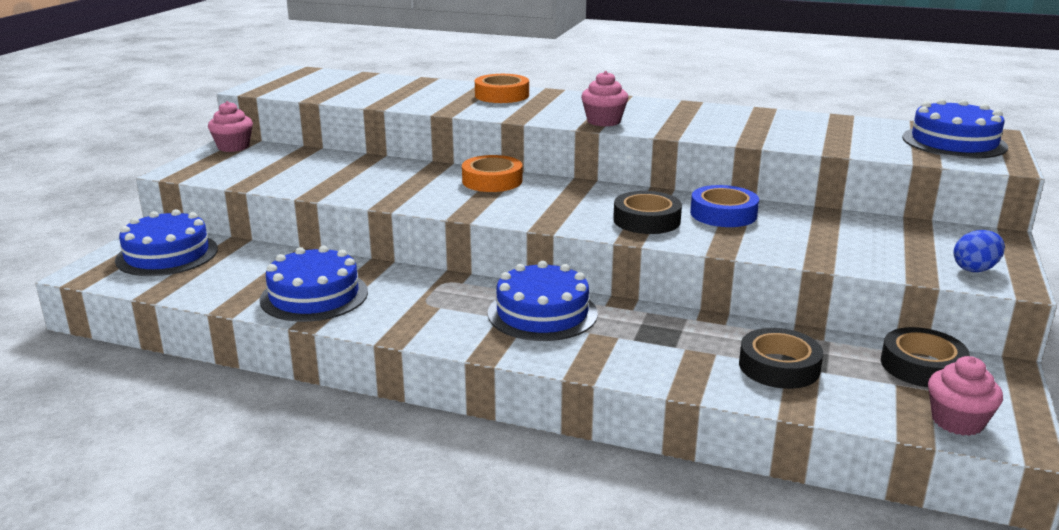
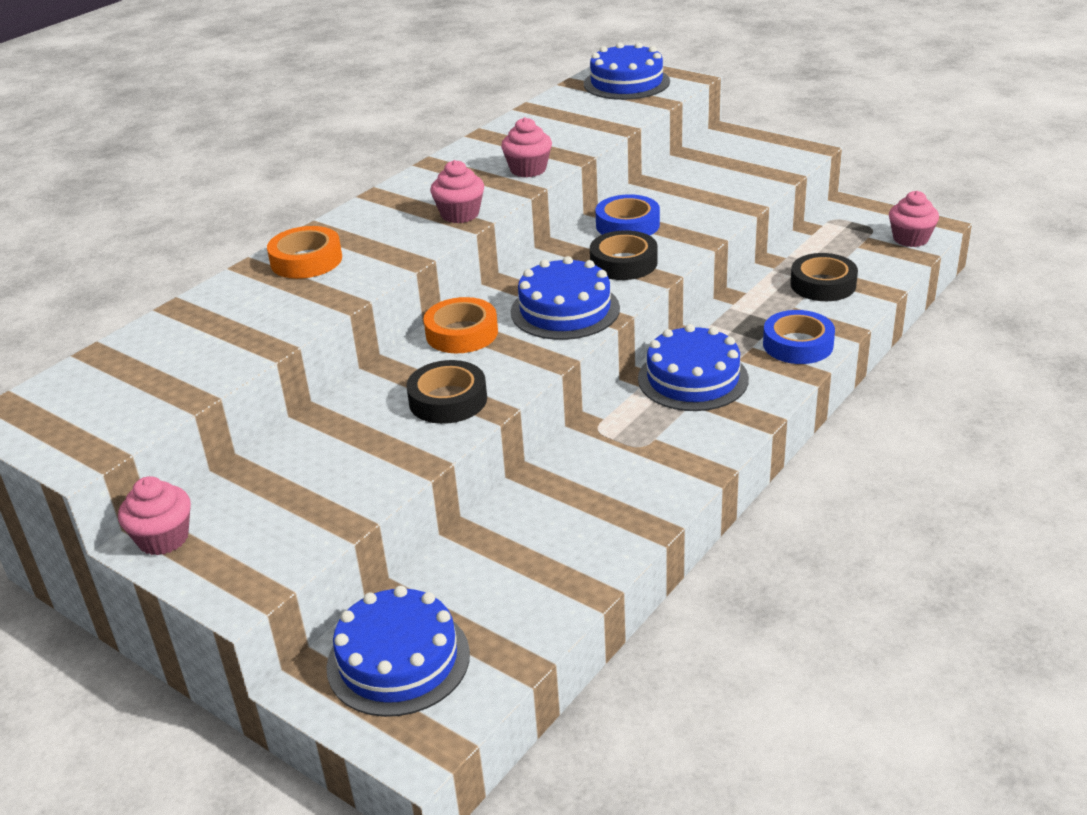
camera: 70 degrees left, 10 degrees up
(314, 295) = (592, 524): blue cake -> blue cake (565, 310)
(636, 361) = (798, 344): none -> blue tape
(707, 130) = (528, 169): none -> pink cupcake
(922, 366) = (836, 231): black tape -> black tape (448, 400)
(975, 269) = (780, 155): blue egg -> none

